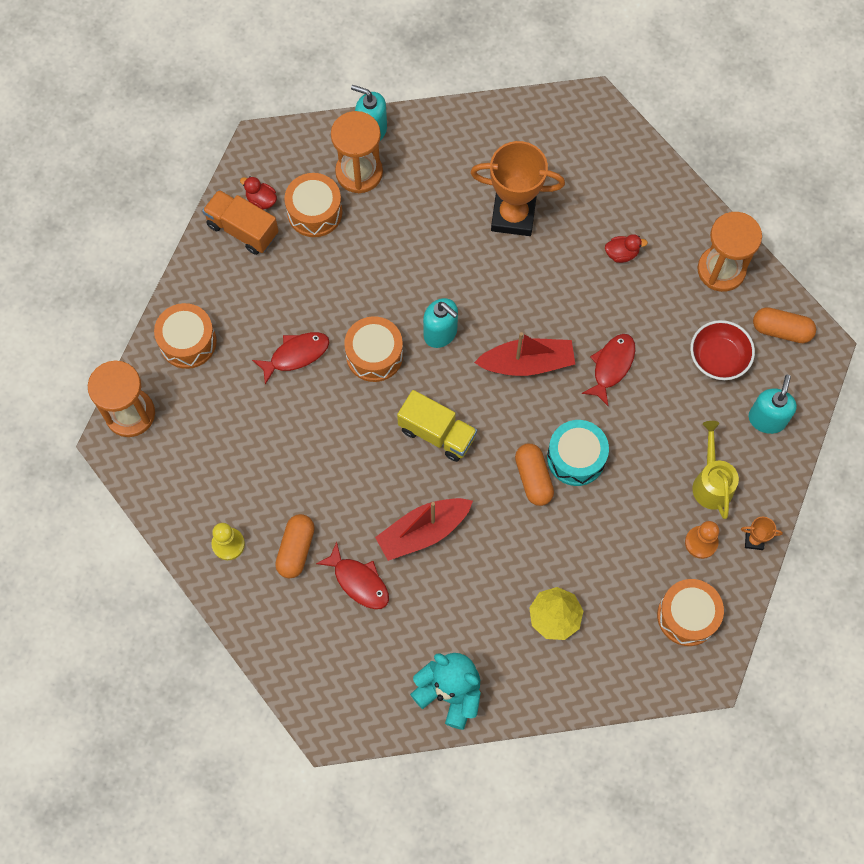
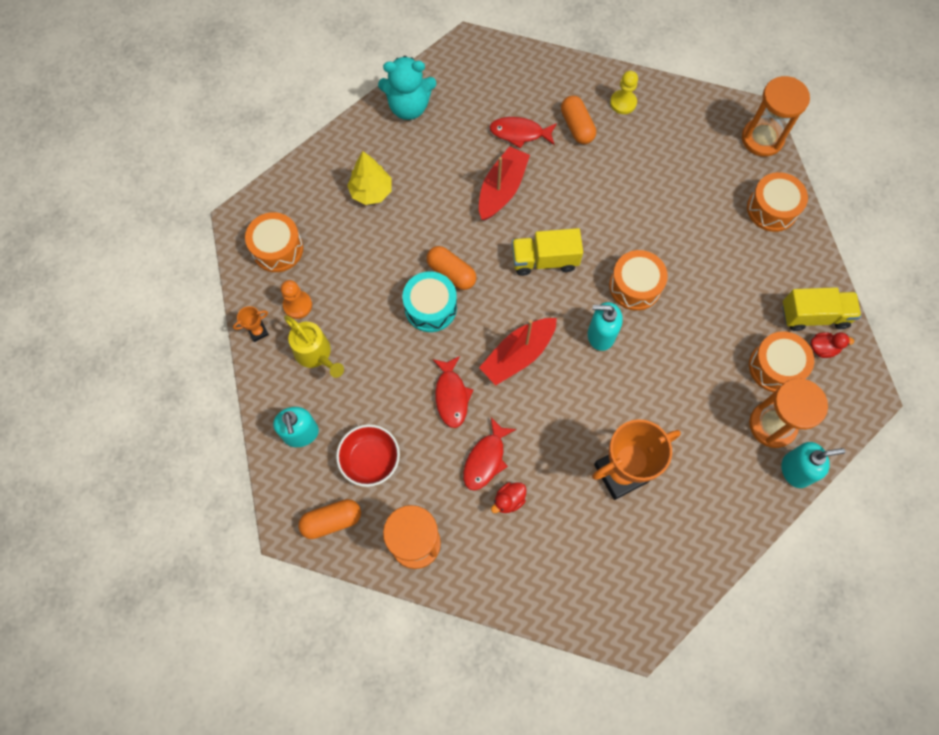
camera: 145 degrees right, 0 degrees up
(242, 230) = (814, 315): orange truck -> yellow truck
(296, 355) = (690, 249): red fish -> red fish (486, 459)

